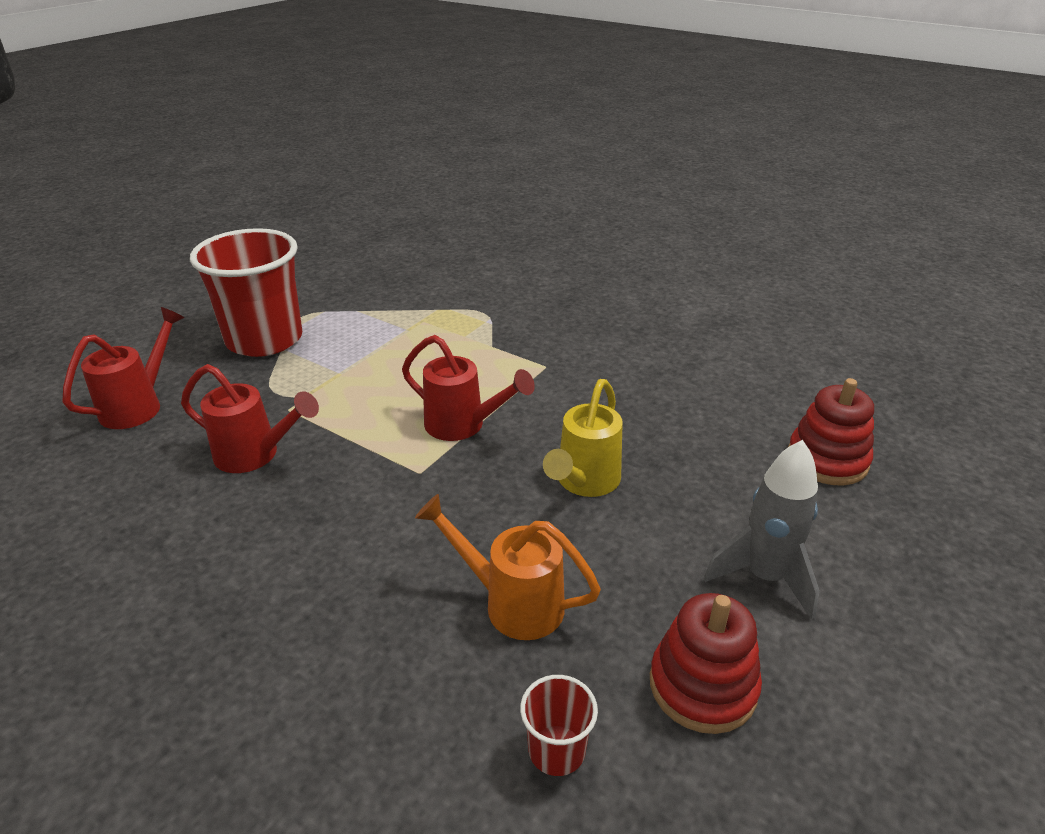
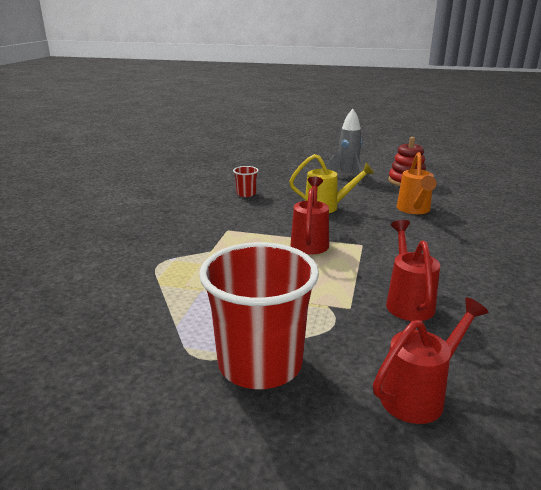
camera: 110 degrees left, 10 degrees down
(139, 405) = (420, 394): red watering can -> red watering can turned 135 degrees clockwise
(556, 750) = (459, 196): red cup -> red cup (246, 194)
(827, 460) = (267, 170): red stacking toy -> none

